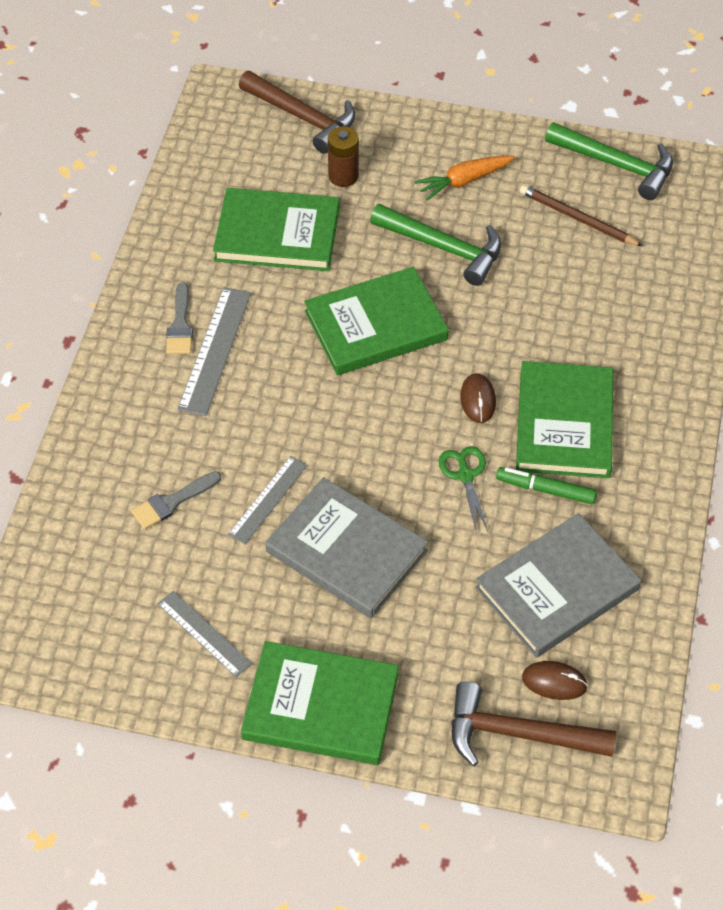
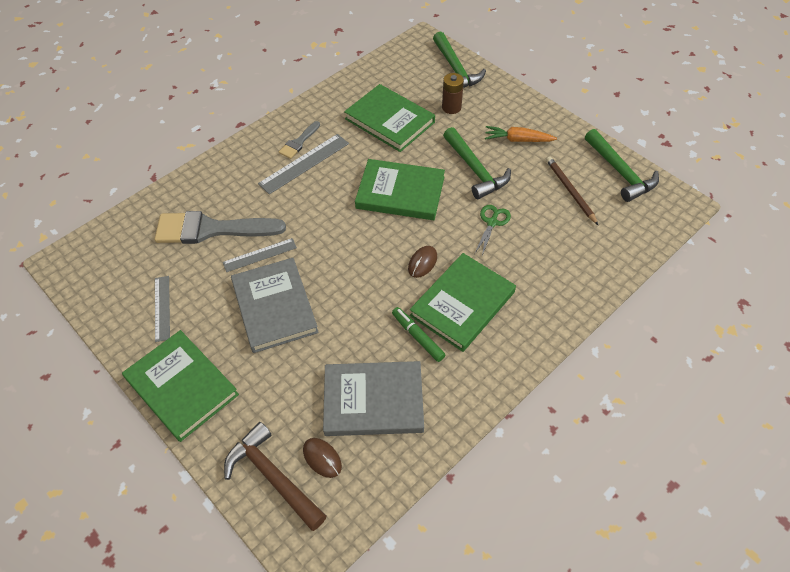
camera: 35 degrees right, 0 degrees up
(172, 502) = (212, 229): grey brush -> grey brush, size x2.06
(303, 117) = (455, 69): brown hammer -> green hammer
(465, 475) = (378, 302): green scissors -> green scissors (492, 222)

